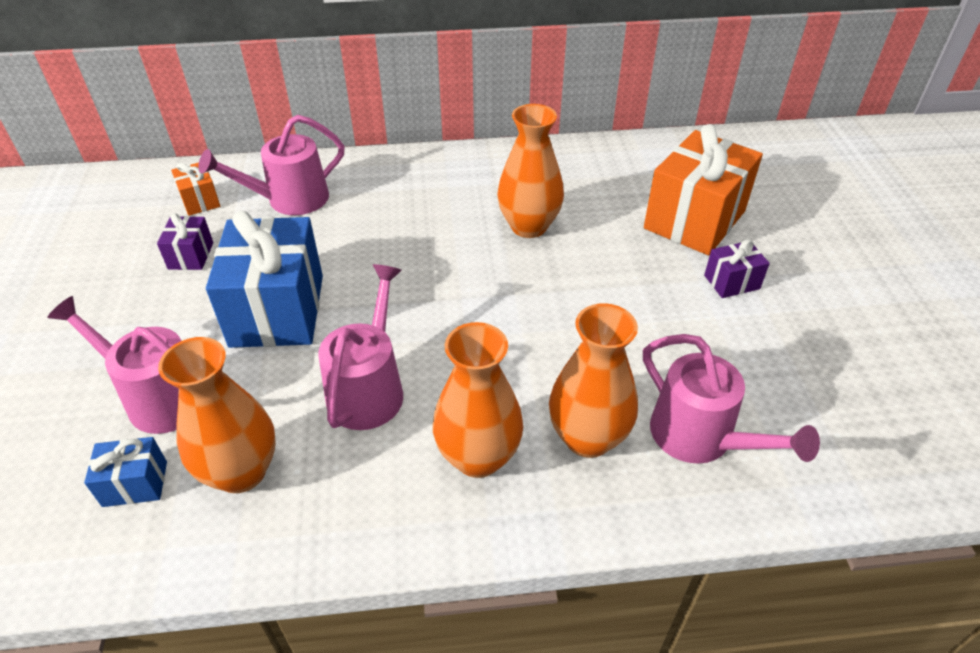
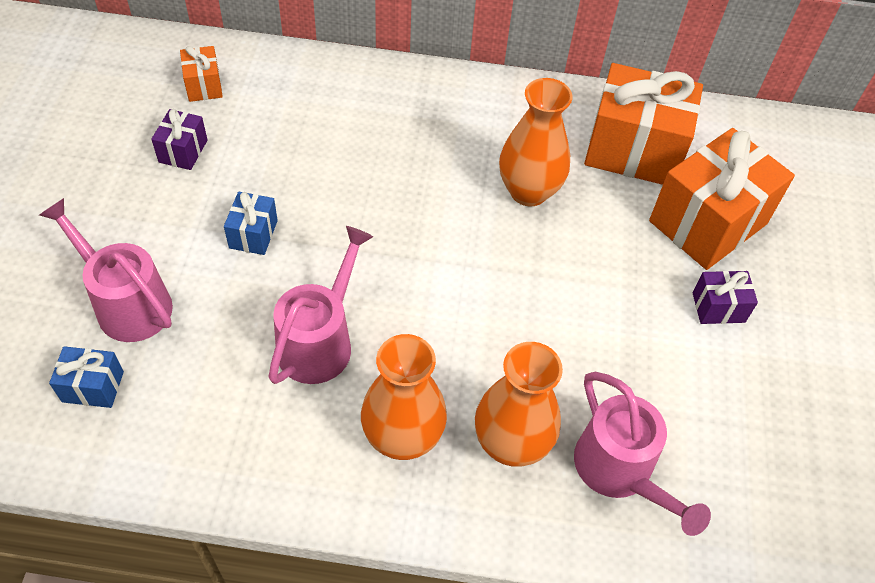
camera: 10 degrees right, 10 degrees up
(241, 472) = (186, 398): orange vase -> none
(277, 310) = (253, 234): blue gift -> blue gift, size x0.46
(289, 200) = (292, 104): pink watering can -> none
(609, 179) = (634, 150): none -> orange gift

